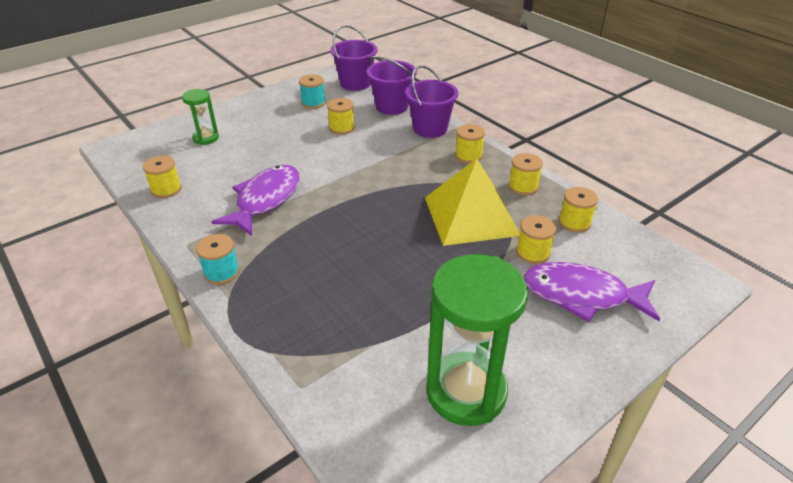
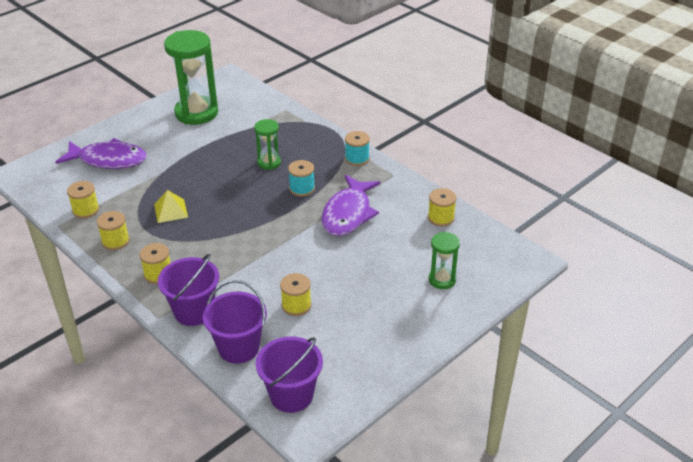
camera: 175 degrees right, 0 degrees up
(313, 103) = (340, 347): turquoise spool -> turquoise spool (302, 188)
(346, 274) = (269, 162): none -> green hourglass
(471, 215) = (171, 211): yellow pyramid -> yellow pyramid, size x0.47
(532, 253) = (130, 184): yellow spool -> none

